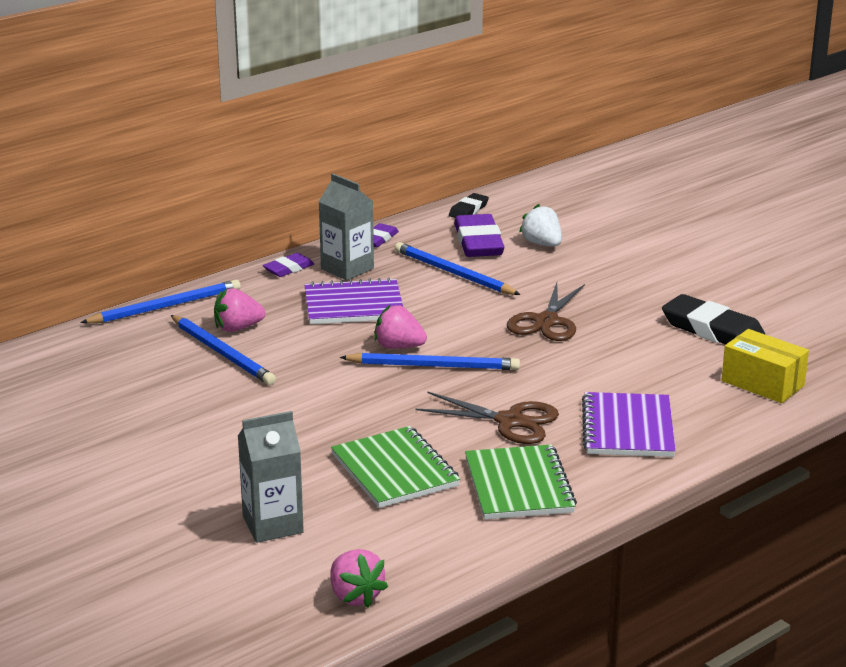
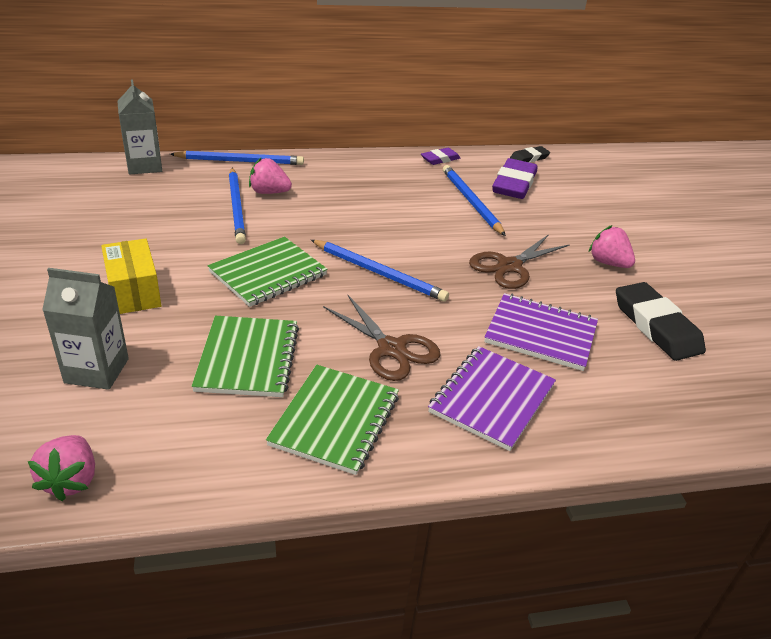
camera: 25 degrees right, 10 degrees up
(288, 268) = (353, 161): purple eraser -> none
(330, 401) = (268, 274): none -> green notebook
(347, 269) = (394, 174): grey carton -> grey carton (144, 166)
(353, 305) = (370, 202): purple notebook -> purple notebook (541, 334)
(398, 347) = (368, 247): pink strawberry -> pink strawberry (608, 263)
(542, 244) = (564, 200): white strawberry -> none
(762, 383) = (666, 401): yellow box -> yellow box (133, 291)

